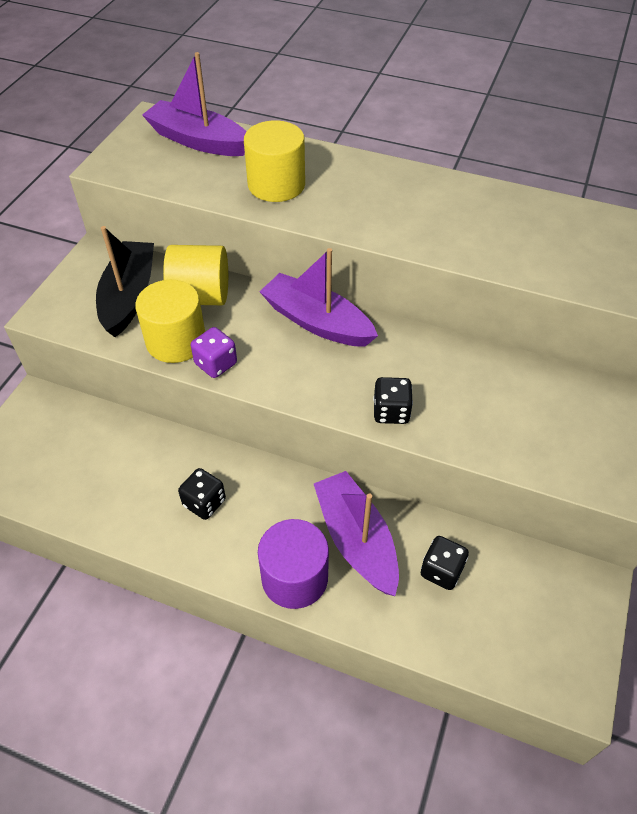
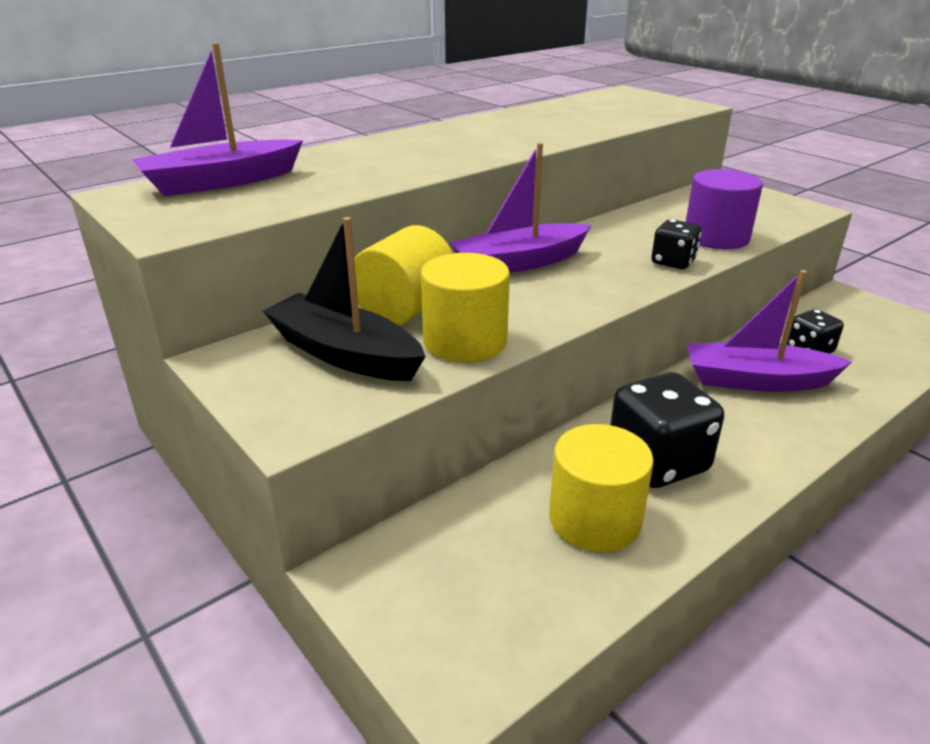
camera: 60 degrees left, 20 degrees down
(204, 502) = (657, 462): black dice -> black dice, size x1.76
(216, 364) = (529, 326): purple dice -> none
(276, 185) = (368, 168): yellow cylinder -> yellow cylinder (595, 519)
(294, 577) = (792, 430): purple cylinder -> purple cylinder (716, 237)

